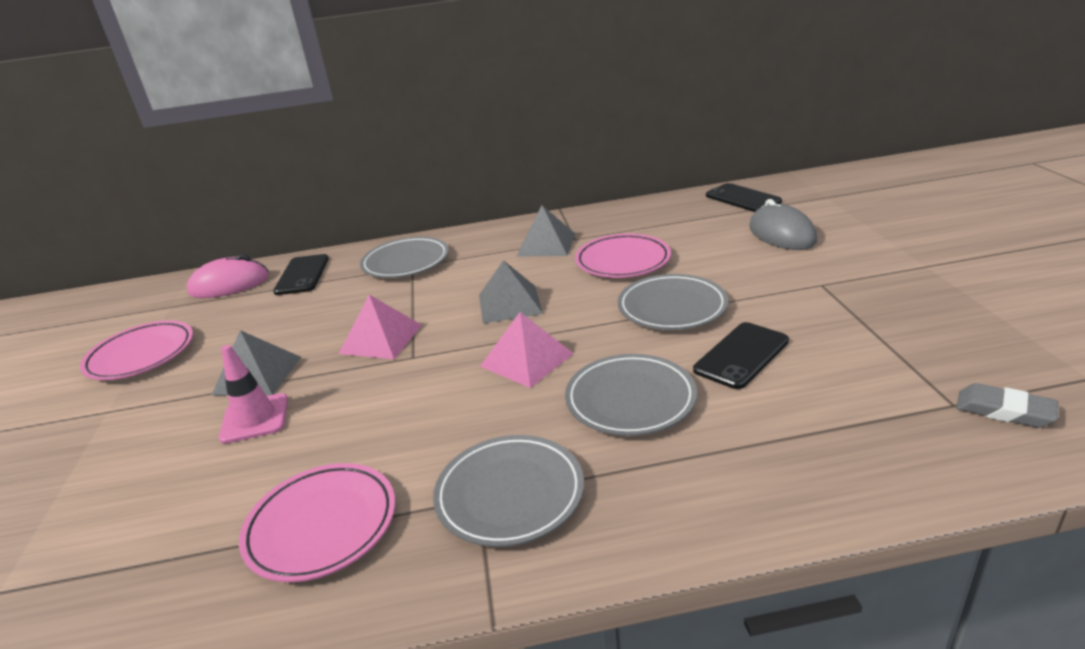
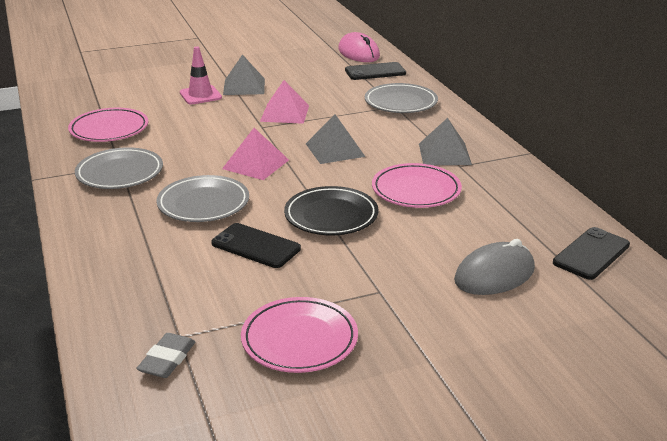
camera: 75 degrees right, 0 degrees up
(141, 355) = (268, 51): pink plate -> pink plate (299, 340)
(672, 307) = (331, 216): grey plate -> black plate

